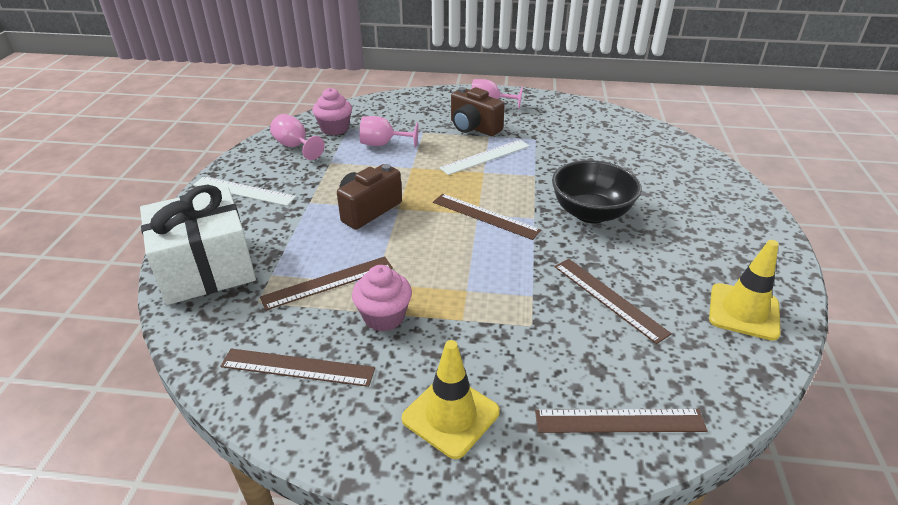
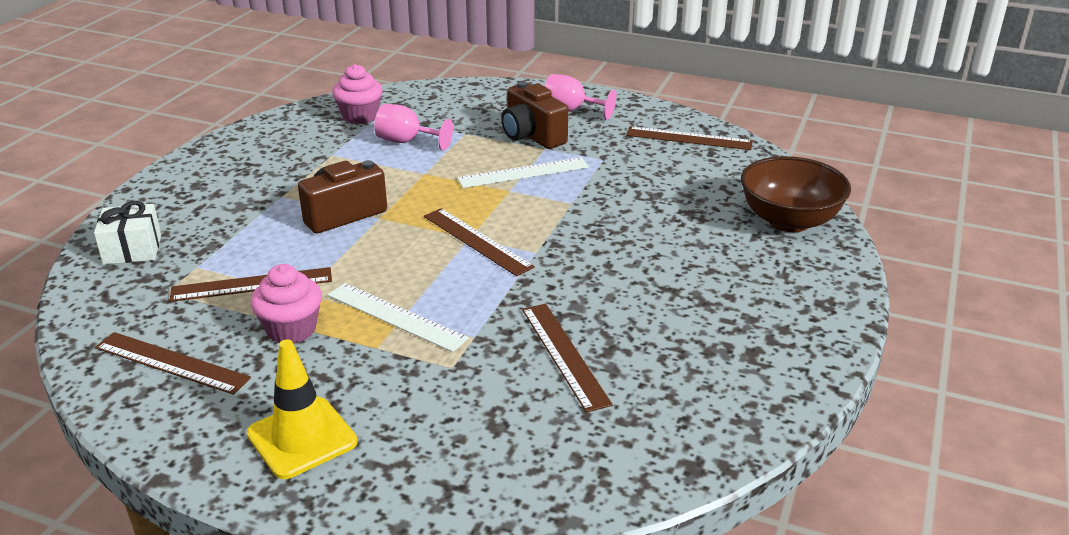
camera: 15 degrees right, 5 degrees down
(206, 268) = (132, 249): white gift -> white gift, size x0.51
(244, 191) = (216, 174): white ruler -> white ruler (396, 316)
(295, 146) = (301, 131): pink goblet -> none
(591, 213) = (611, 257): black bowl -> none
(619, 421) = (484, 480): brown ruler -> brown ruler (689, 138)
(690, 167) = (789, 221): none -> brown bowl
(743, 311) = (724, 398): yellow traffic cone -> none

